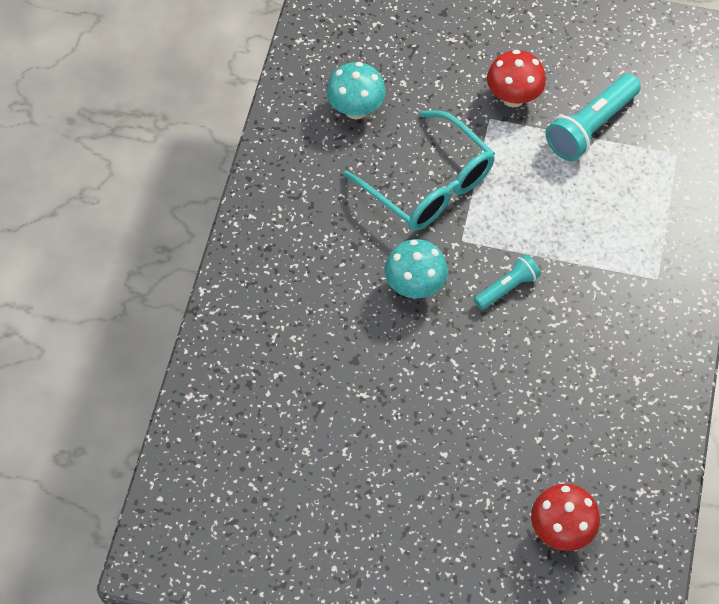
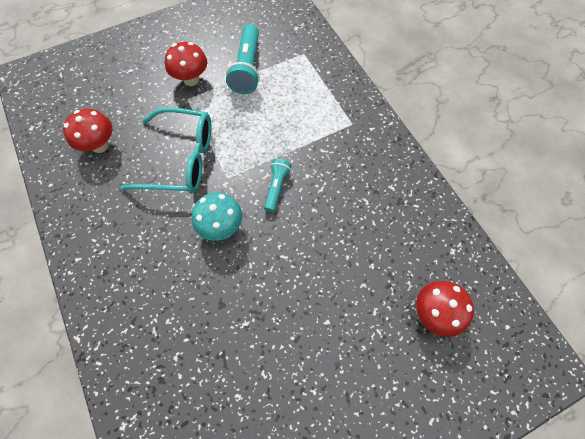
camera: 40 degrees left, 5 degrees up
(356, 109) = (100, 145): turquoise mushroom -> red mushroom

